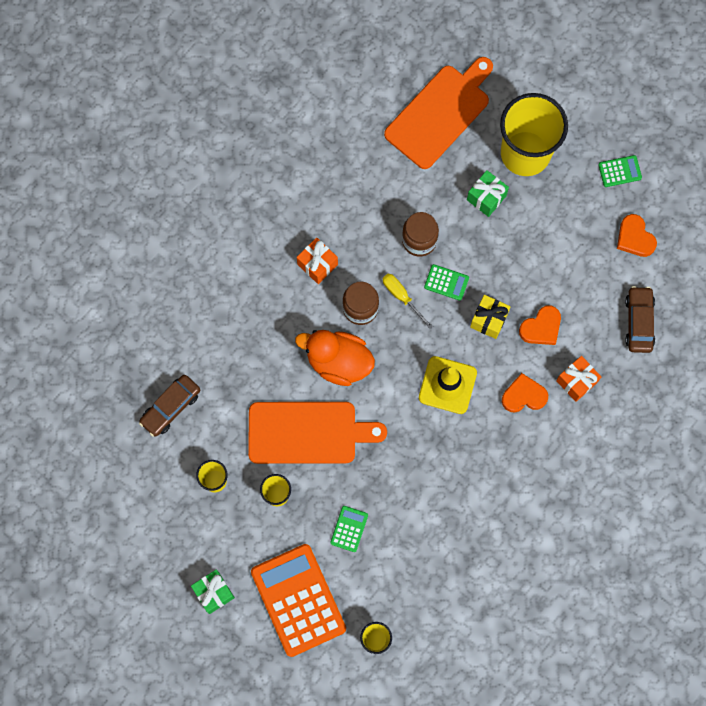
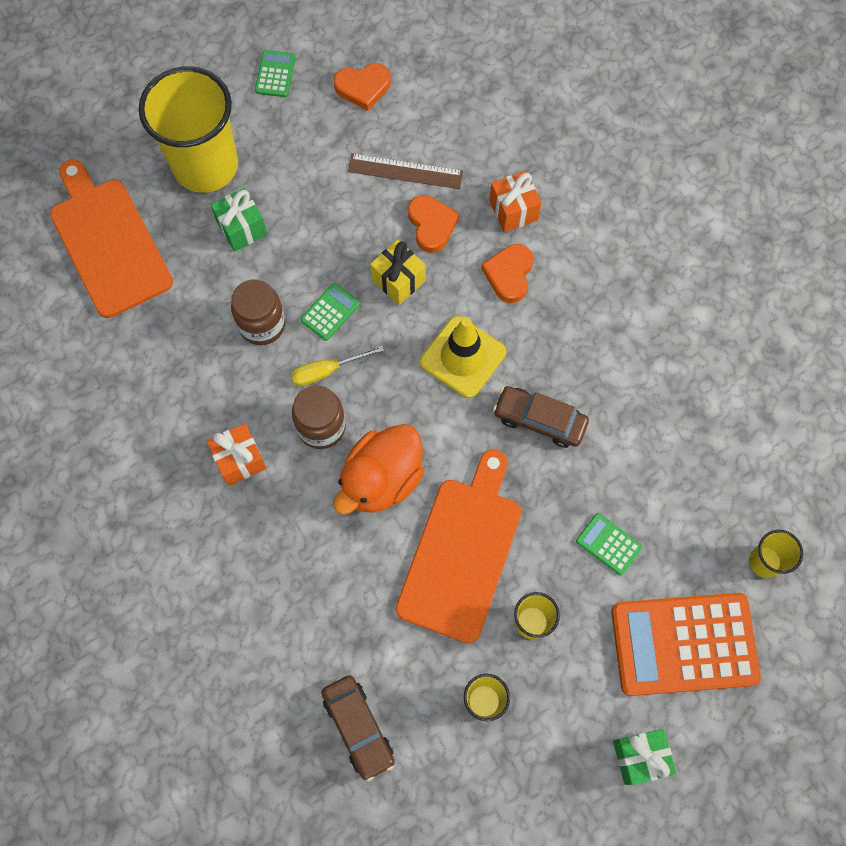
camera: 70 degrees left, 5 degrees down
(577, 293) = (405, 171): none -> brown ruler
(639, 322) = (466, 119): brown car -> brown car (539, 420)

